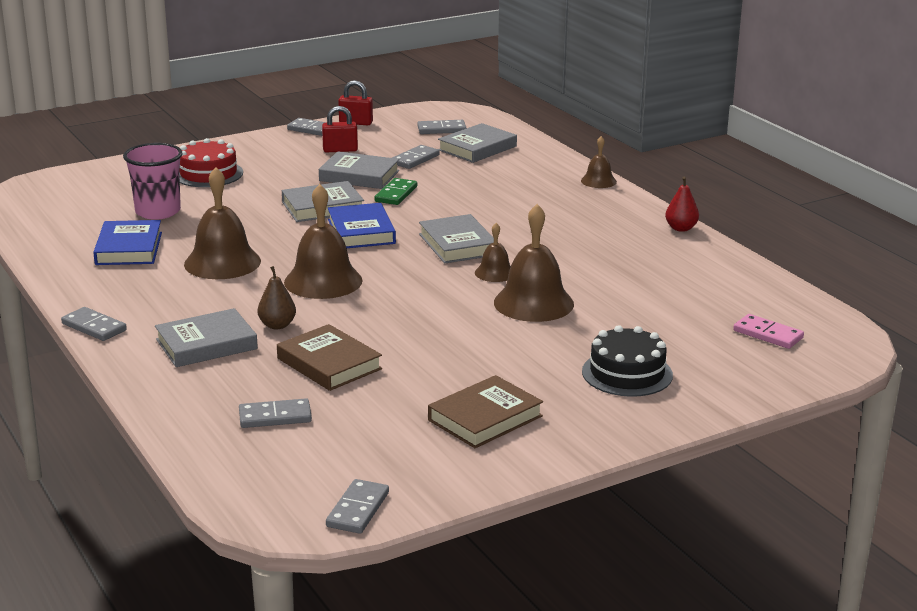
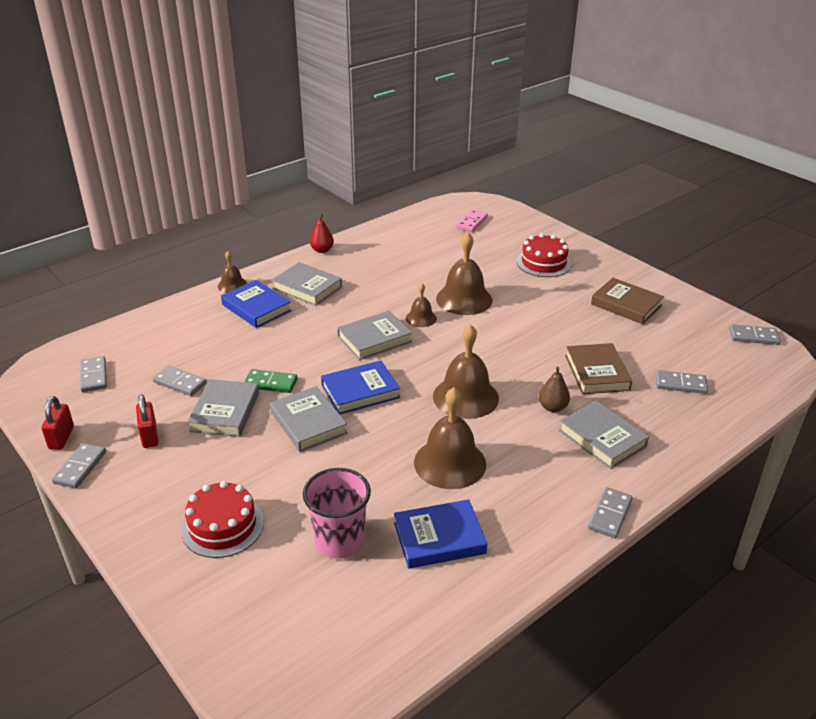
camera: 100 degrees left, 10 degrees up
(275, 417) = (680, 384): grey domino -> grey domino turned 60 degrees counterclockwise
(329, 364) = (596, 373): brown book -> brown book turned 45 degrees counterclockwise
(477, 148) = (150, 350): grey book -> grey book (307, 288)
(545, 191) = (256, 308): none -> blue book
(627, 373) = (543, 263): black cake -> red cake

